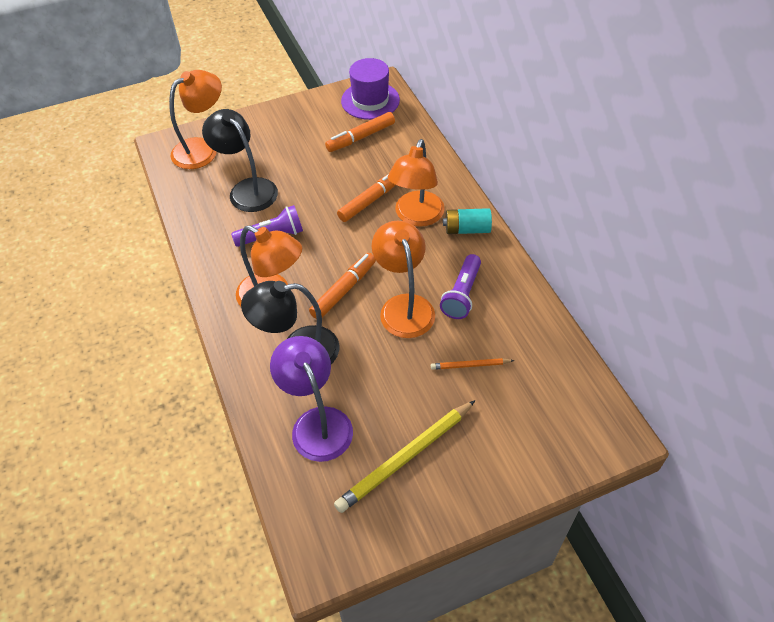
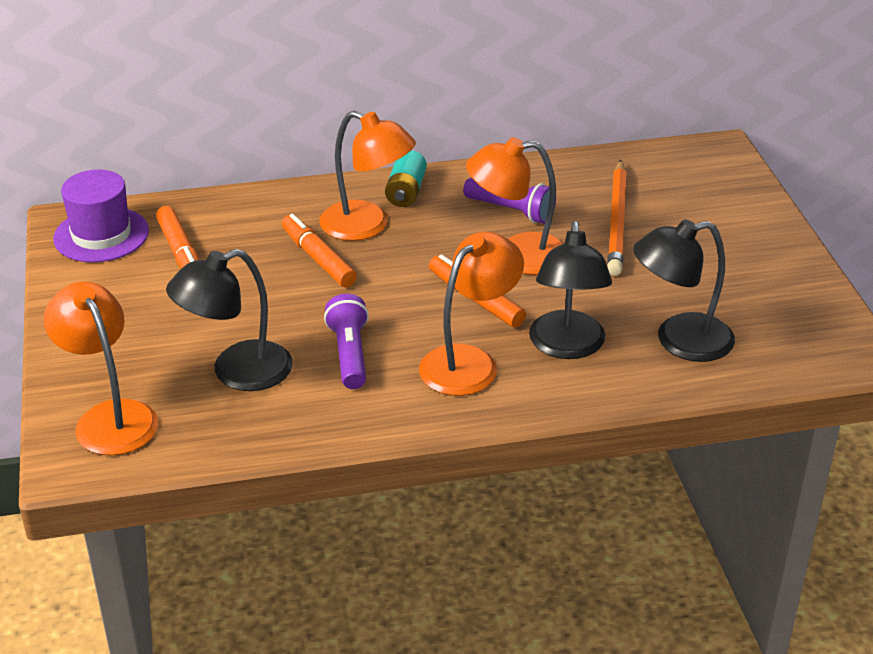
camera: 80 degrees left, 15 degrees down
(317, 423) = (679, 341): purple lamp -> black lamp
(405, 457) = (733, 281): yellow pencil -> none
(470, 365) = (617, 221): orange pencil -> orange pencil, size x2.00

